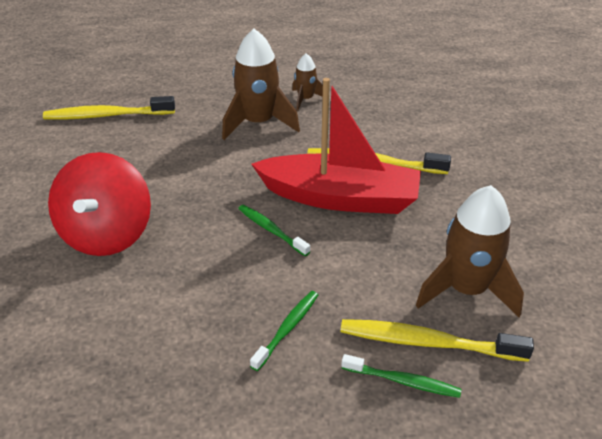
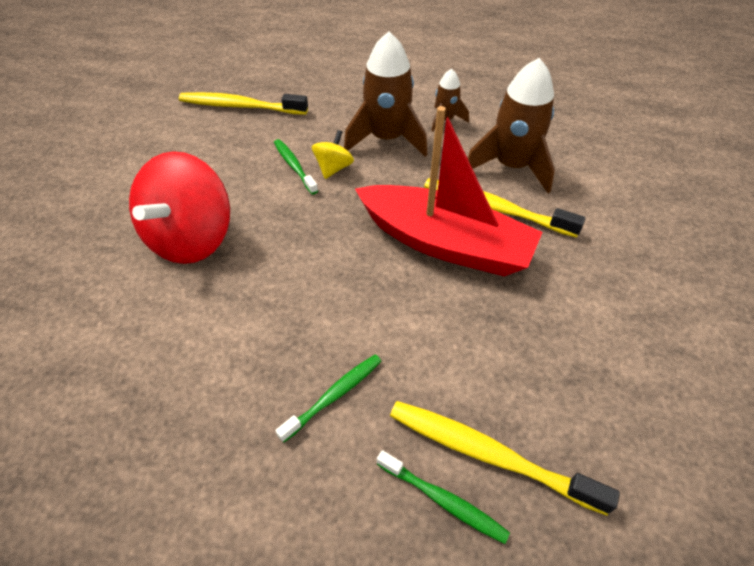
camera: 15 degrees right, 10 degrees up
(218, 154) = (333, 168): none -> yellow spinning top
(271, 230) = (358, 268): green toothbrush -> green toothbrush (294, 166)
(466, 290) = (555, 393): brown rocket -> brown rocket (511, 166)

